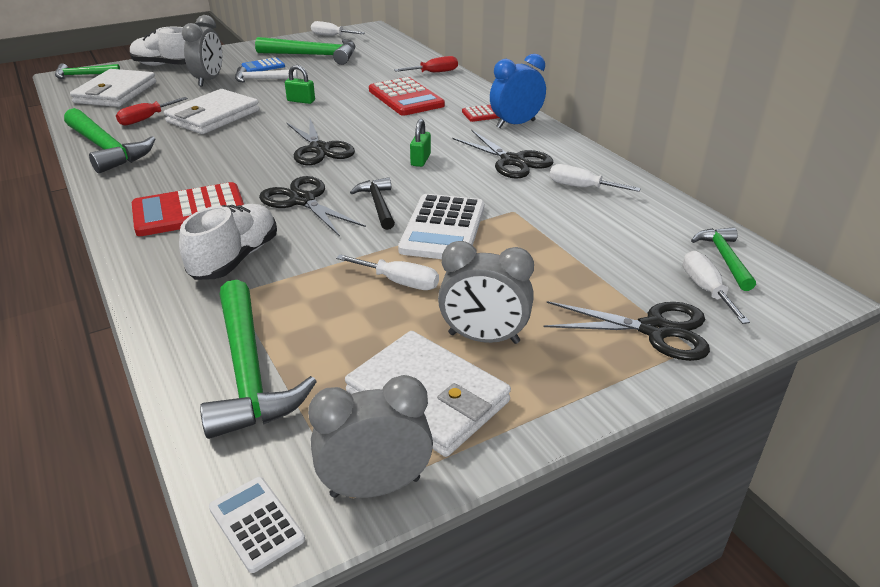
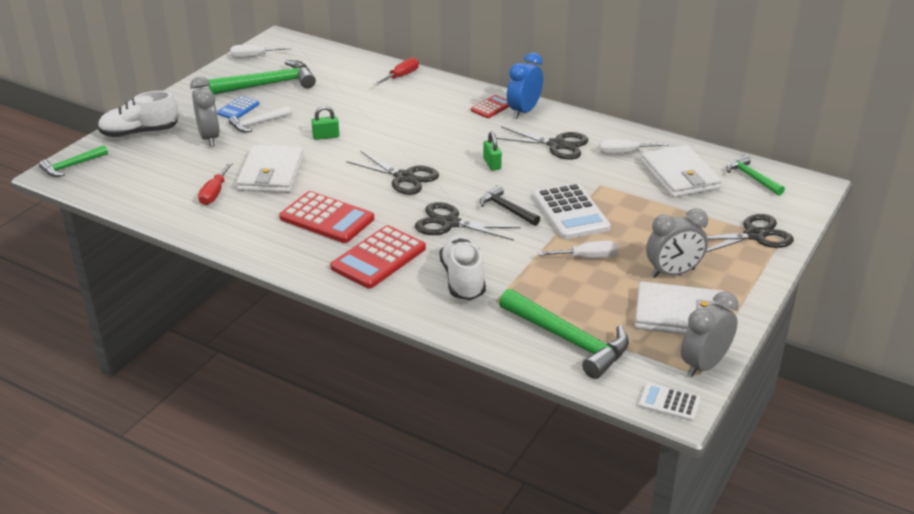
camera: 30 degrees left, 0 degrees up
(107, 149) = (227, 231): green hammer -> none
(115, 92) = (139, 175): white wallet -> white wallet (679, 175)
(406, 98) = (410, 109): red calculator -> red calculator (327, 218)
(706, 289) = (759, 201): white screwdriver -> none

